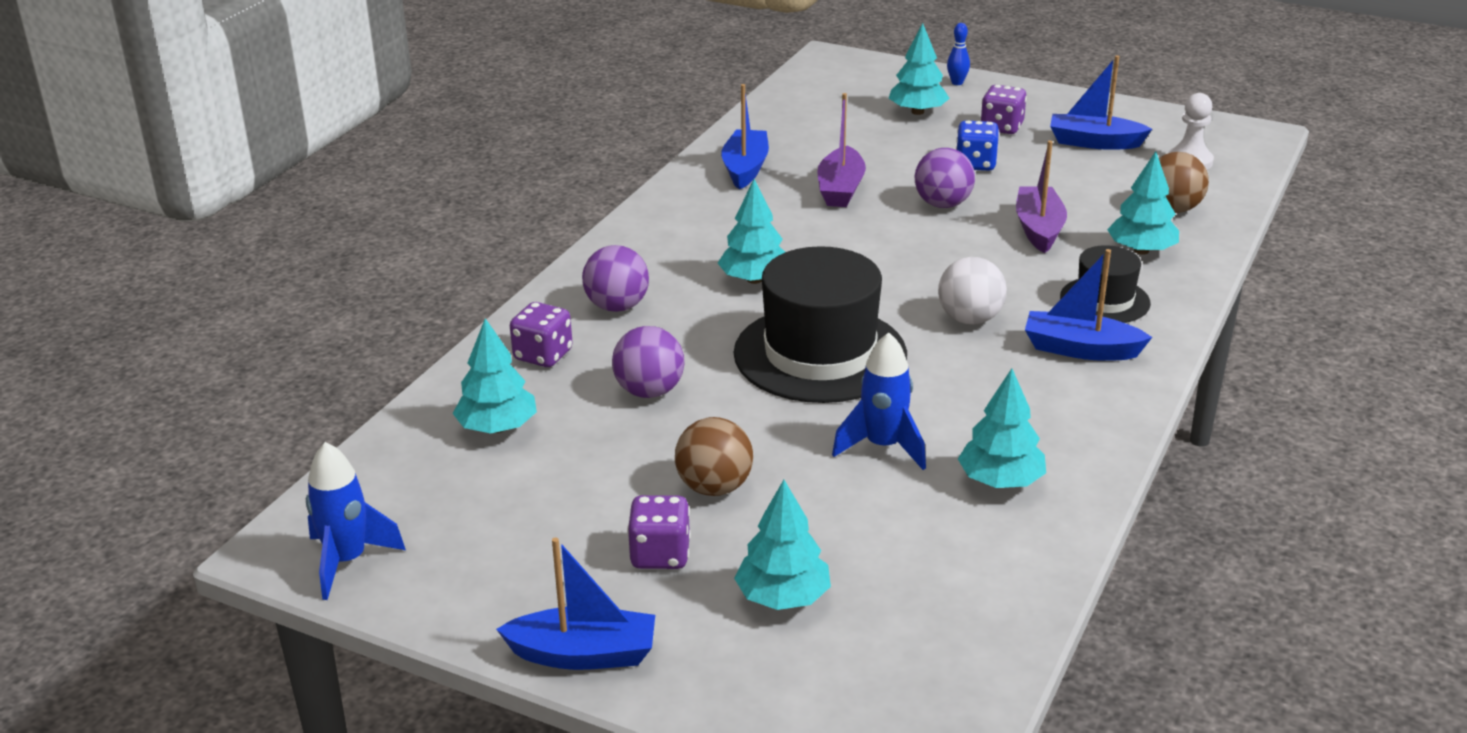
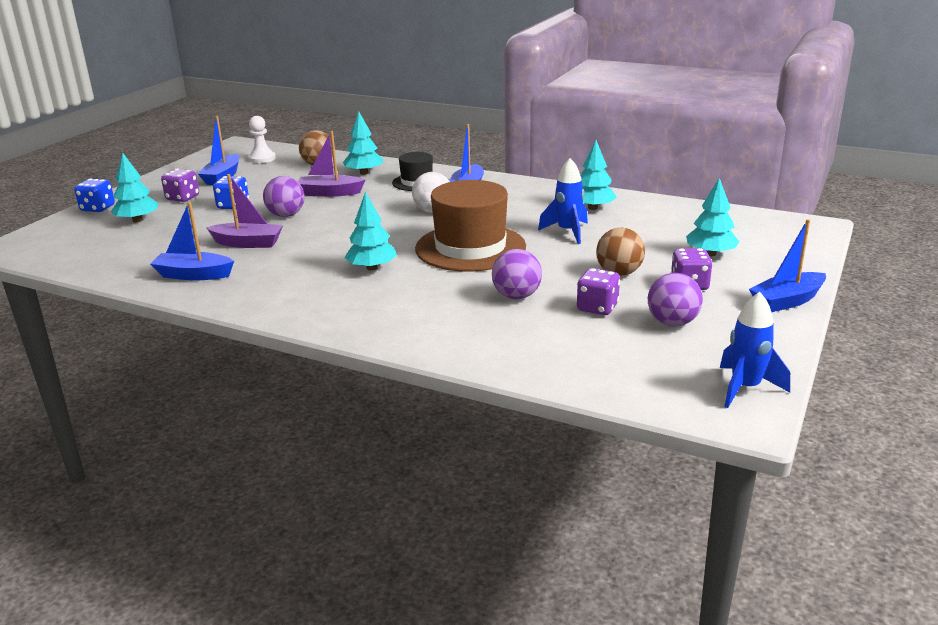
camera: 90 degrees left, 5 degrees down
(497, 428) = (569, 346): turquoise tree -> none
(543, 355) = (470, 336): purple dice -> purple dice (597, 308)
(584, 654) = (787, 301): blue boat -> blue boat turned 120 degrees counterclockwise
(617, 306) = (401, 313): purple ball -> purple ball (672, 322)
(820, 354) = (470, 247): black hat -> brown hat
(957, 83) = (98, 208): blue bowling pin -> blue dice

